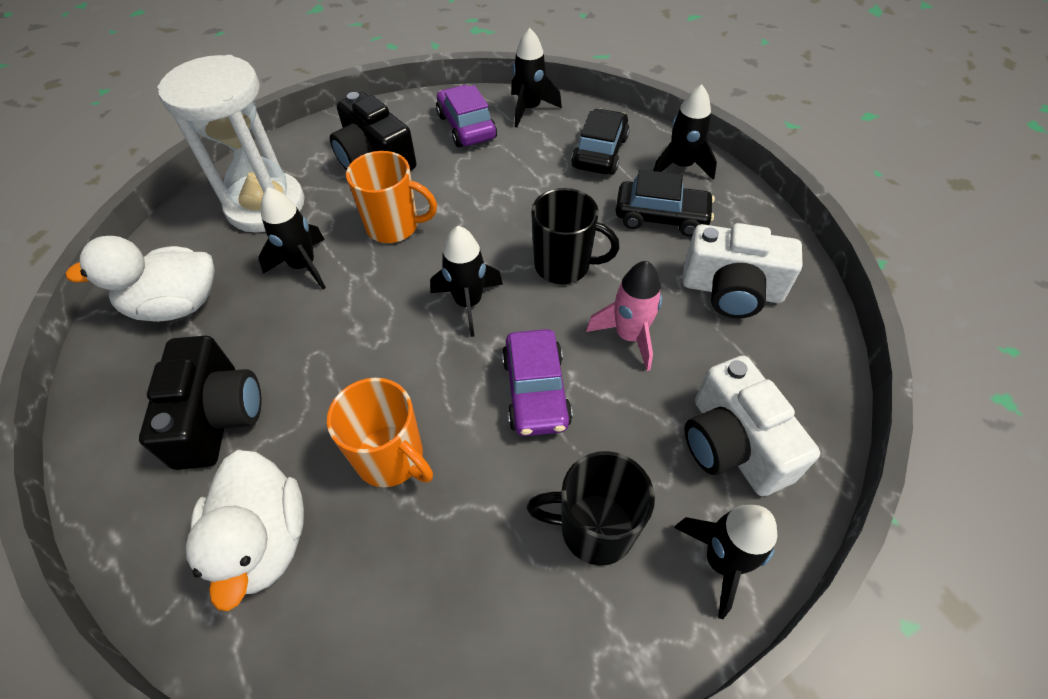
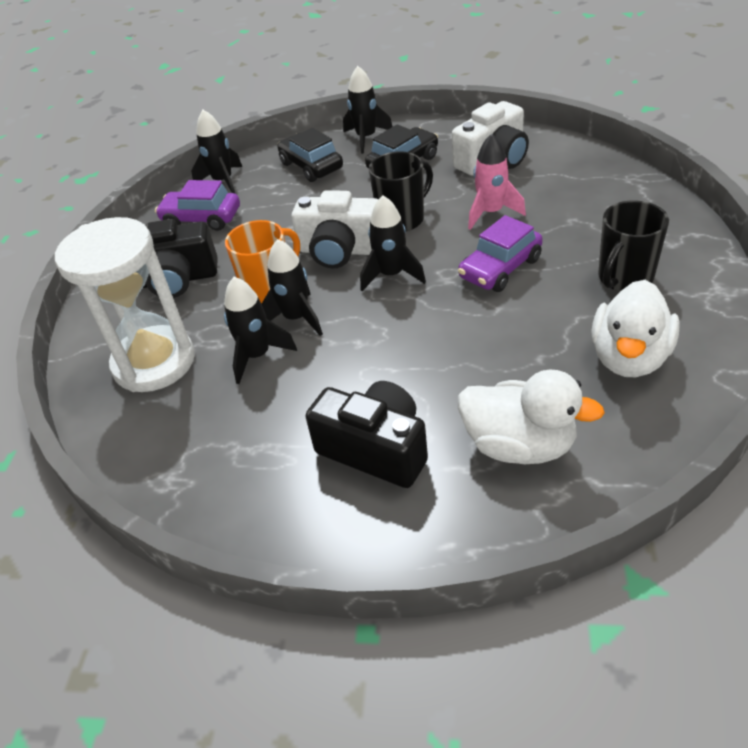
camera: 50 degrees left, 10 degrees down
(176, 305) = (217, 452): white duck -> white duck (629, 357)
(391, 458) = (499, 356): orange mug -> none
(535, 391) = (500, 268): purple car -> purple car turned 105 degrees clockwise
(721, 561) = (679, 237): black rocket -> black rocket (296, 318)
(732, 444) = (606, 203): white camera -> white camera (340, 250)

